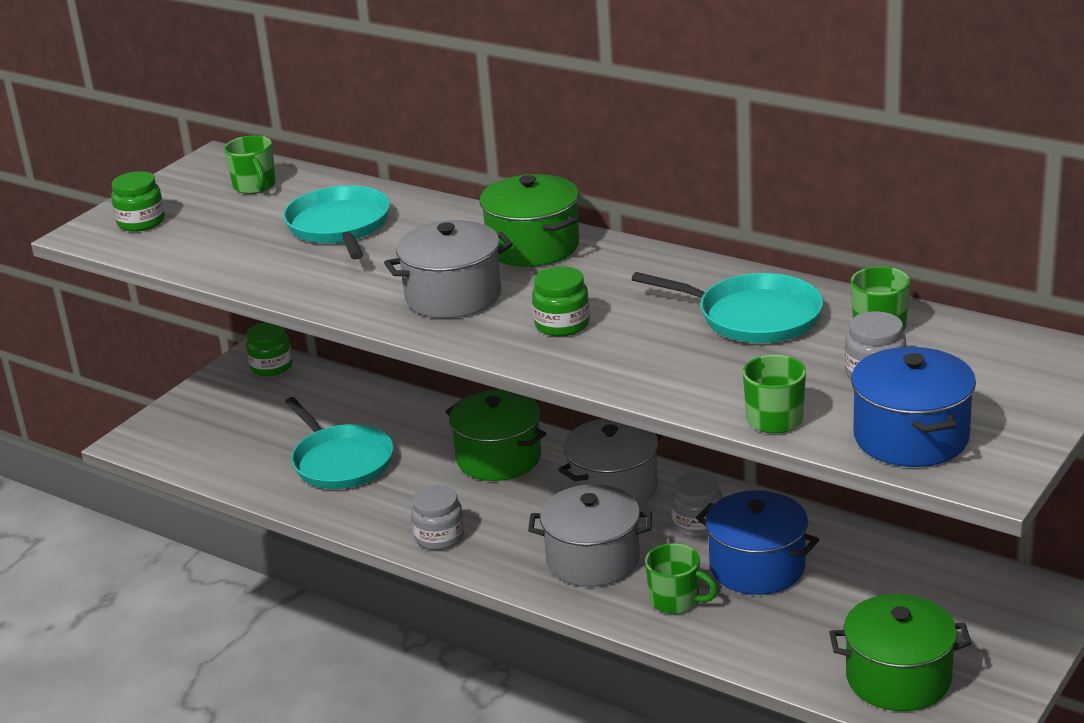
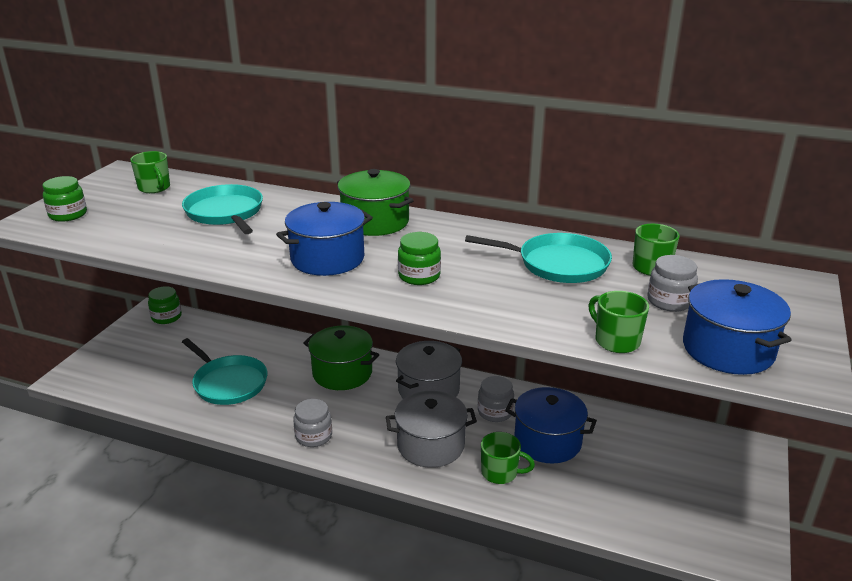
camera: 15 degrees left, 0 degrees up
(453, 296) = (327, 259): grey pot -> blue pot
(898, 678) = (680, 522): green pot -> none

